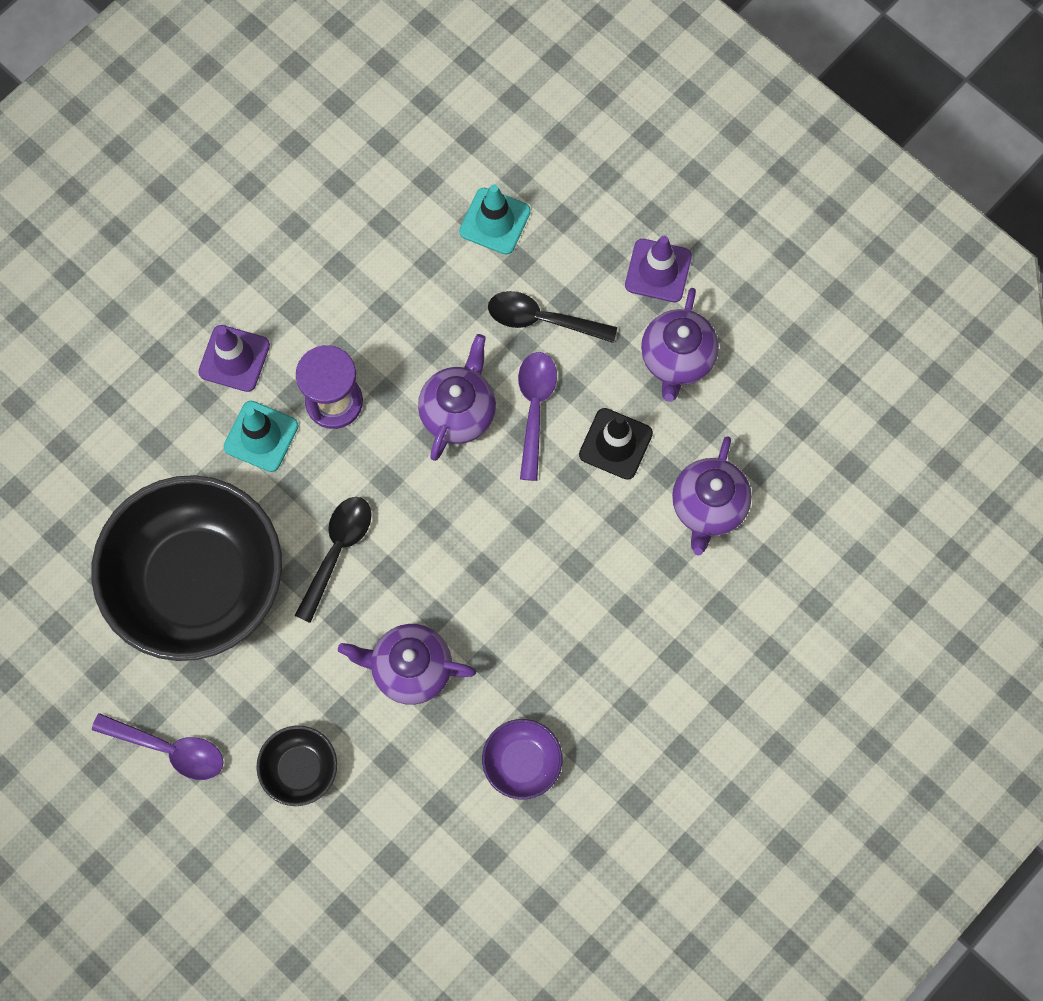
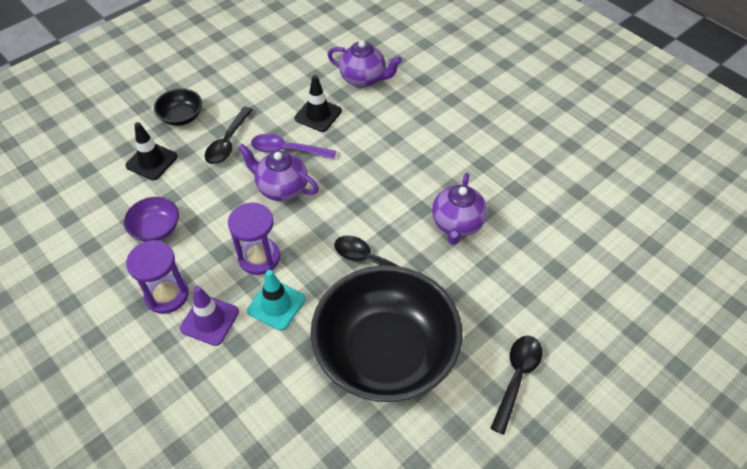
camera: 85 degrees left, 20 degrees down
(169, 749) = (517, 378): purple spoon -> black spoon
(268, 298) = (167, 295): none -> purple hourglass
(300, 769) = (528, 291): black bowl -> black bowl (181, 117)
(495, 221) = (151, 161): turquoise traffic cone -> black traffic cone
(522, 762) = (518, 171): purple bowl -> purple bowl (156, 229)
(658, 271) = (211, 88): purple traffic cone -> none
(677, 359) = (270, 85): purple teapot -> none

